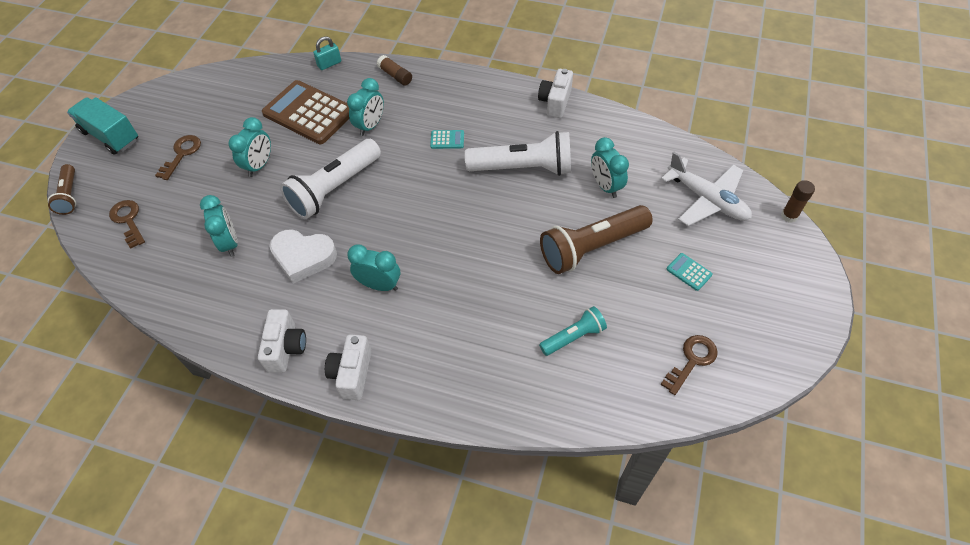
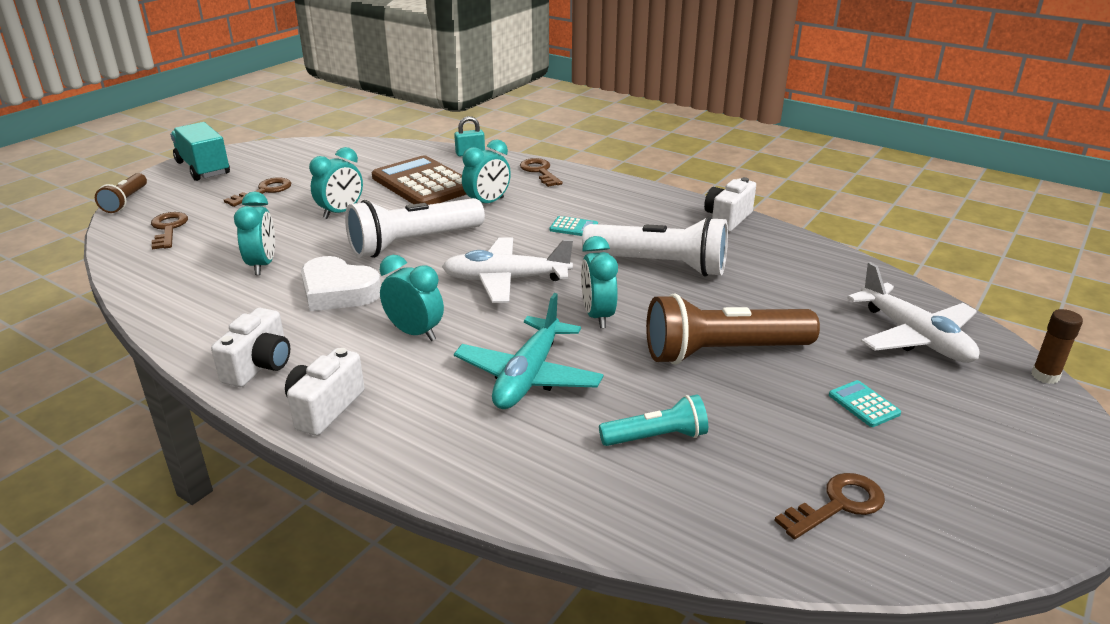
camera: 15 degrees right, 25 degrees down
(395, 75) = (539, 171): brown glue stick -> brown key
(420, 212) = (506, 280): none -> white plane
(474, 306) = (528, 376): none -> turquoise plane
(605, 186) = (766, 299): turquoise clock -> turquoise clock (597, 316)

